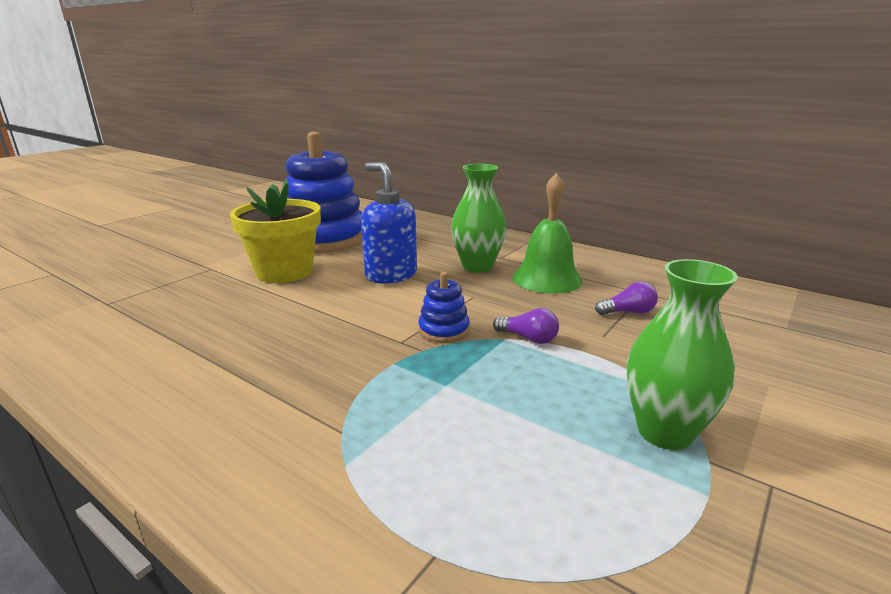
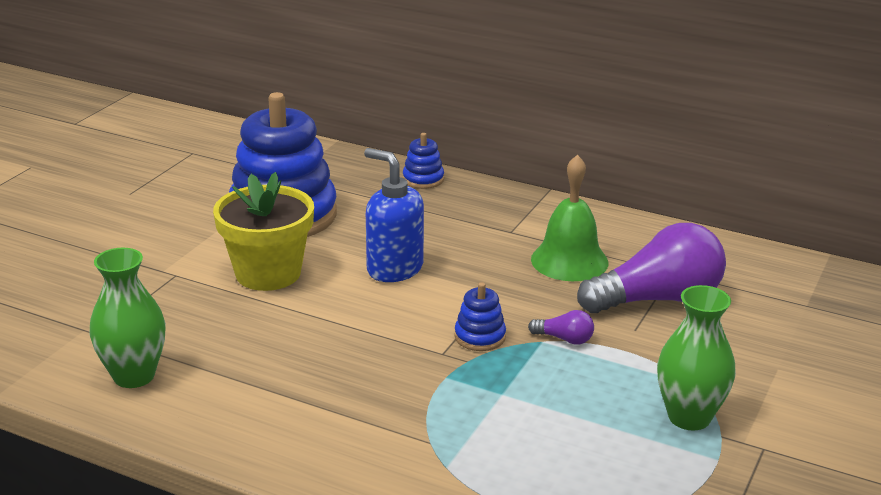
camera: 10 degrees left, 5 degrees up
(443, 225) = (423, 179): none -> blue stacking toy
(477, 267) = (488, 248): green vase -> green vase (134, 376)
(628, 312) = (657, 299): purple light bulb -> purple light bulb, size x2.42

